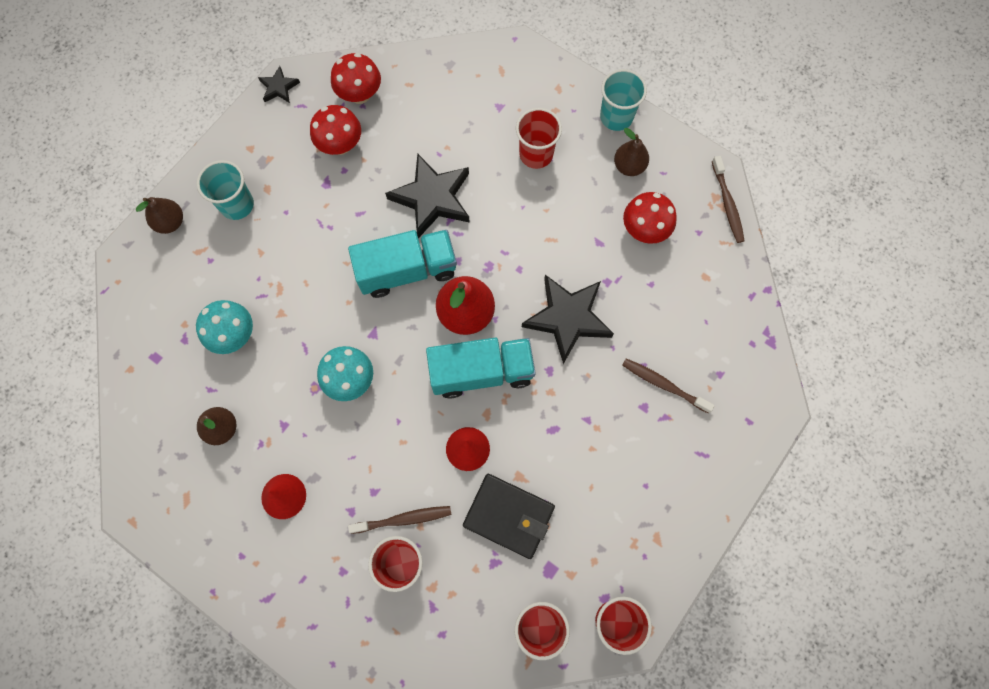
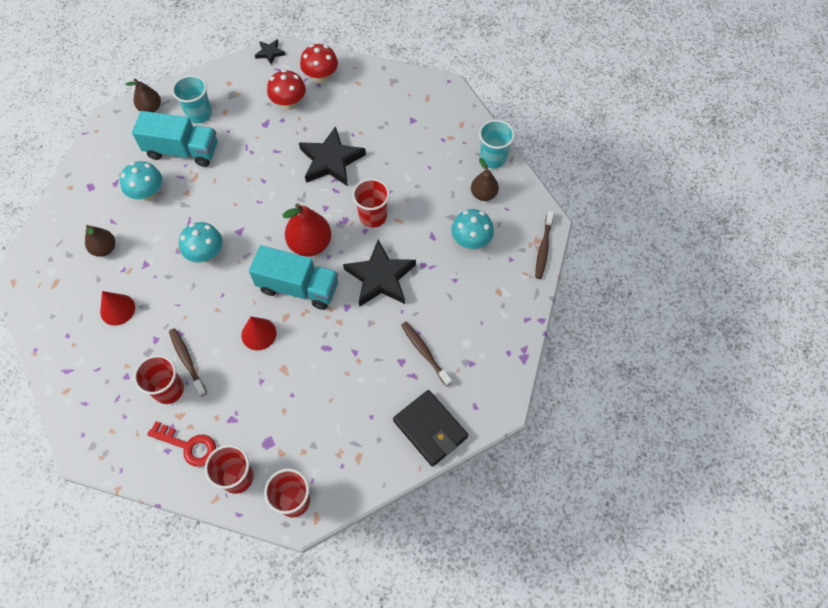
camera: 25 degrees right, 10 degrees down
(403, 519) = (187, 361): brown toothbrush -> brown toothbrush turned 135 degrees counterclockwise
(407, 270) = (286, 200): turquoise truck -> turquoise truck (182, 151)
(463, 617) = (188, 445): none -> red key
(508, 516) = (260, 392): black wallet -> black wallet (430, 429)
(536, 154) = (420, 160): red cup -> red cup (373, 216)
(644, 230) = (471, 241): red mushroom -> turquoise mushroom

